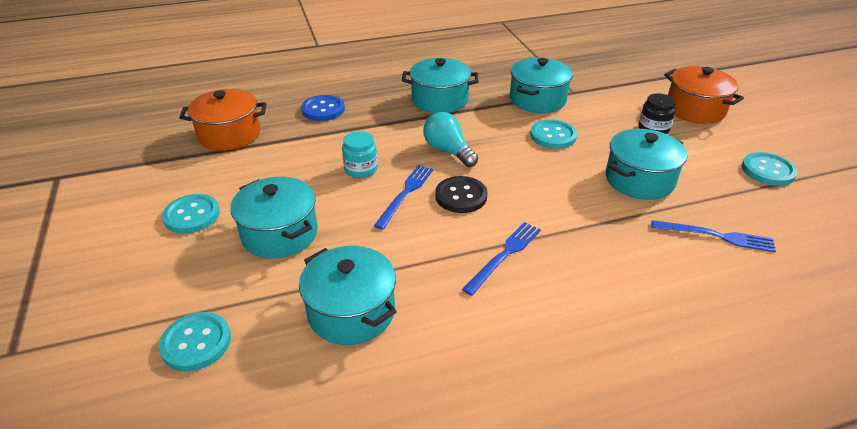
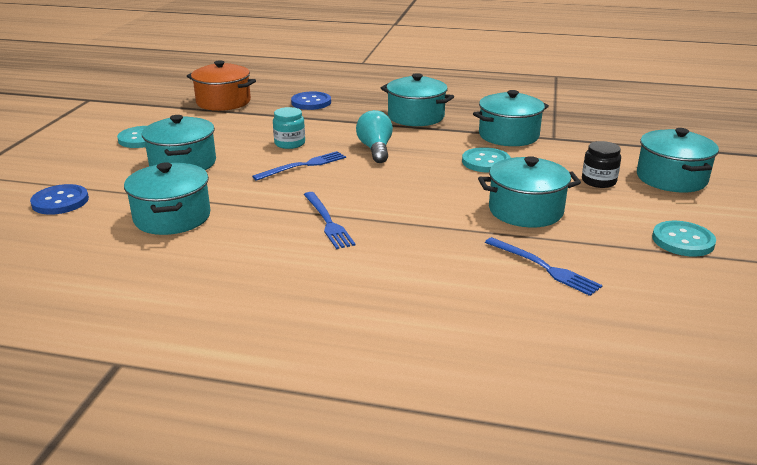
camera: 30 degrees right, 10 degrees down
(196, 343) = (60, 201): turquoise button -> blue button
(461, 196) = (345, 178): black button -> none
(504, 255) = (327, 222): blue fork -> blue fork turned 90 degrees clockwise
(695, 109) = (671, 178): orange pot -> turquoise pot

